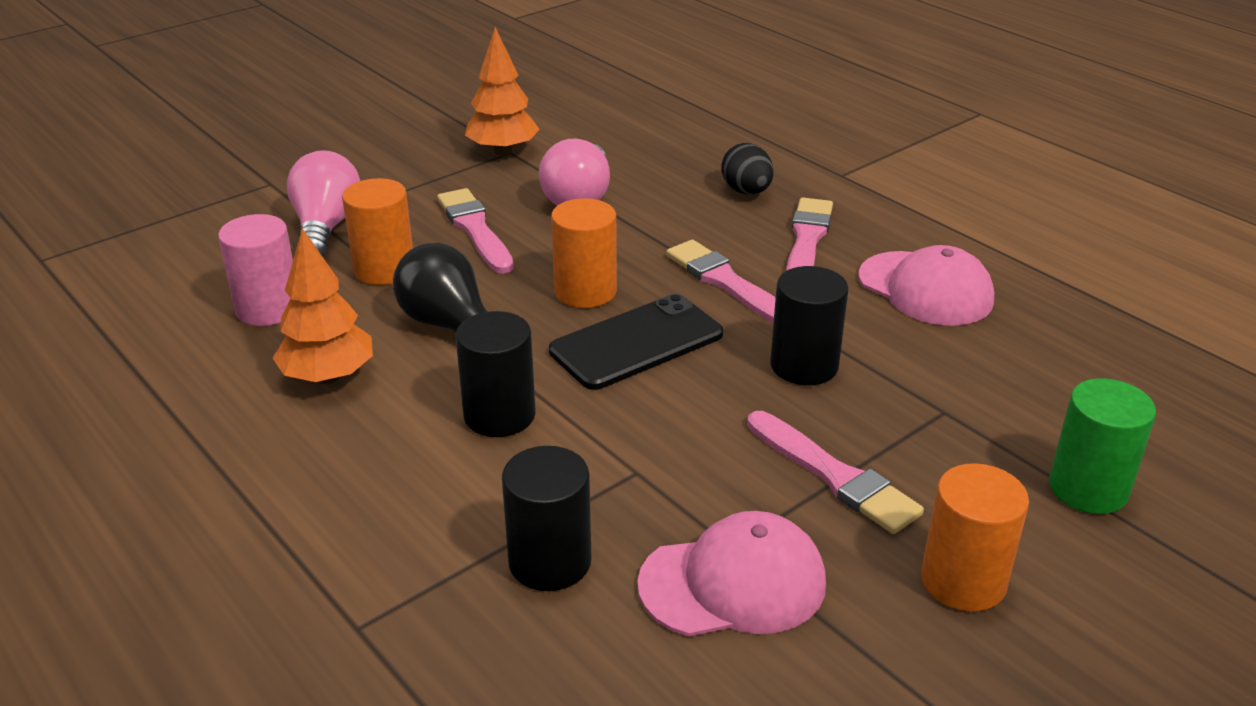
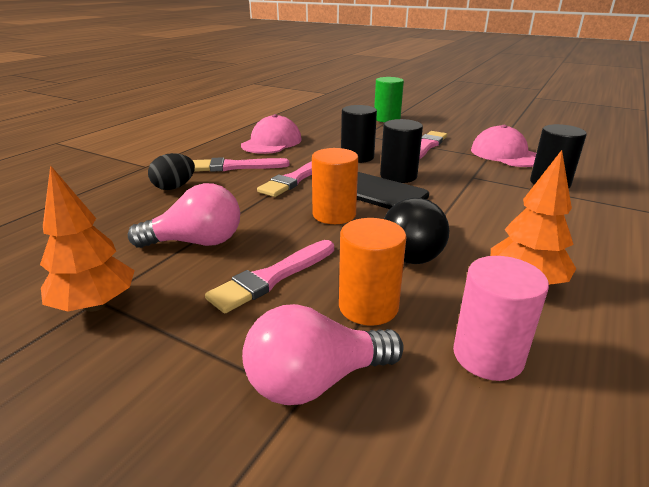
camera: 110 degrees left, 5 degrees down
(499, 415) = (479, 213): black cylinder -> black cylinder (398, 176)
(963, 581) = (454, 129): orange cylinder -> none

